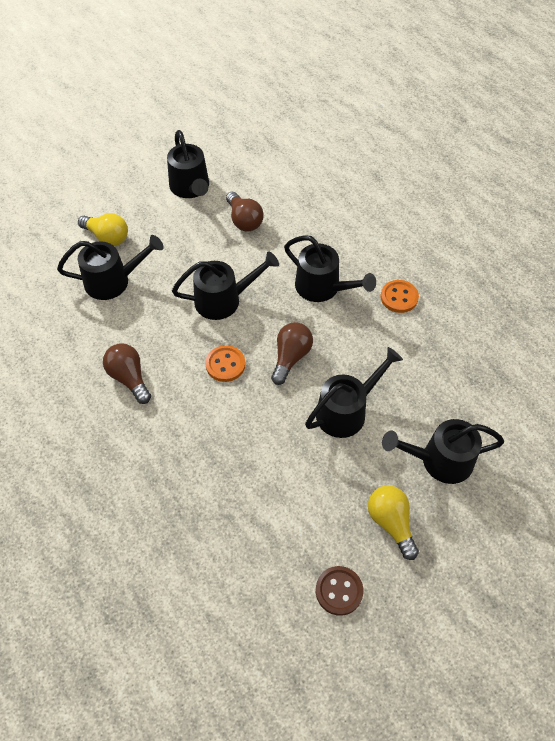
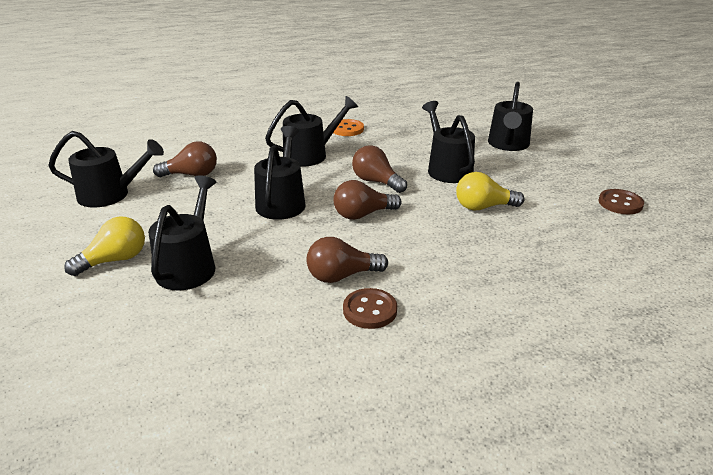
camera: 70 degrees left, 25 degrees down
(92, 408) = (370, 310): none -> brown button
(225, 364) = (363, 214): orange button -> brown light bulb
(391, 523) = (559, 172): yellow light bulb -> yellow light bulb (483, 207)

